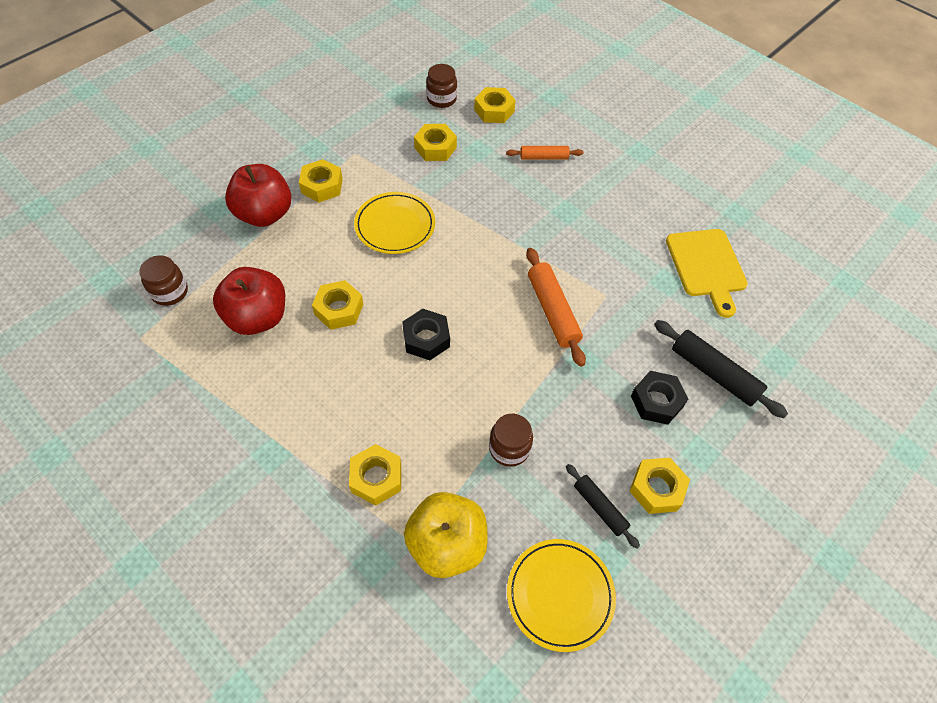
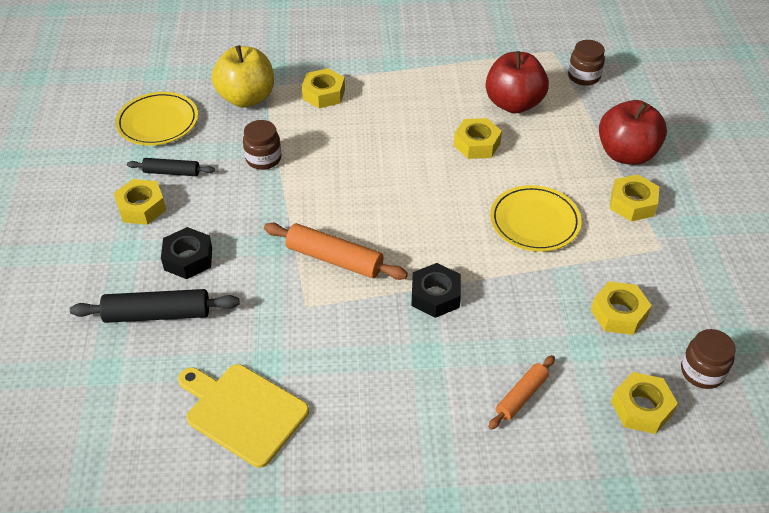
camera: 135 degrees right, 10 degrees down
(426, 339) = (397, 172): black nut -> black nut (435, 296)

